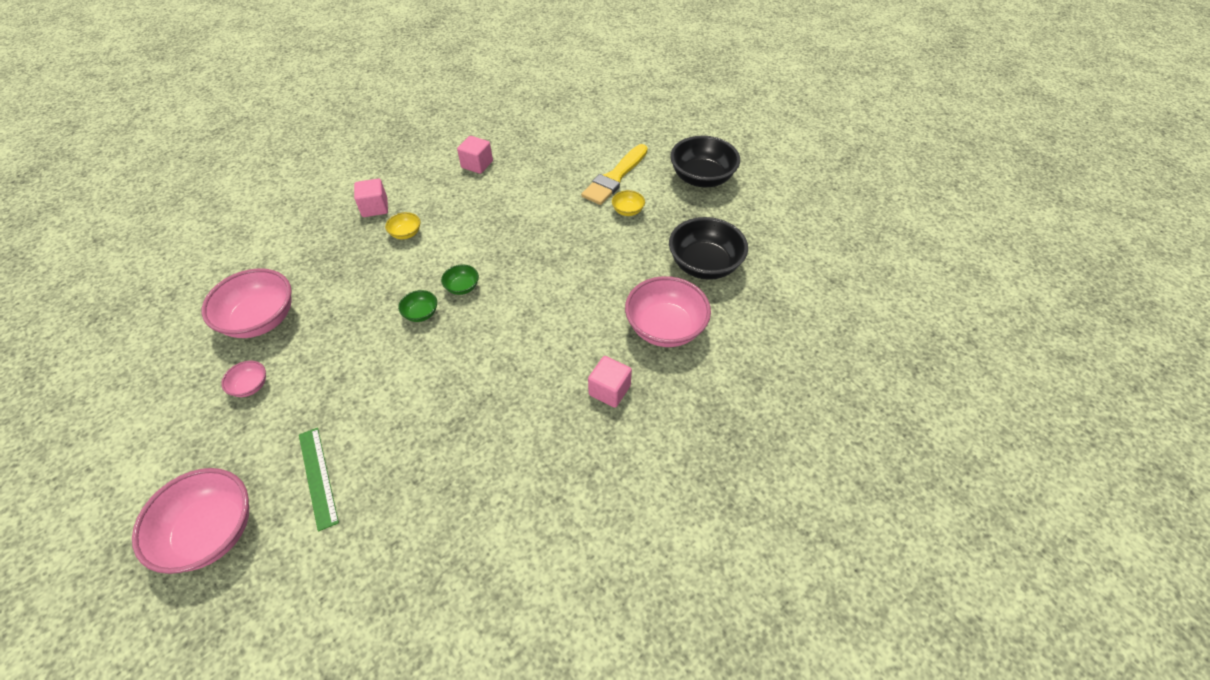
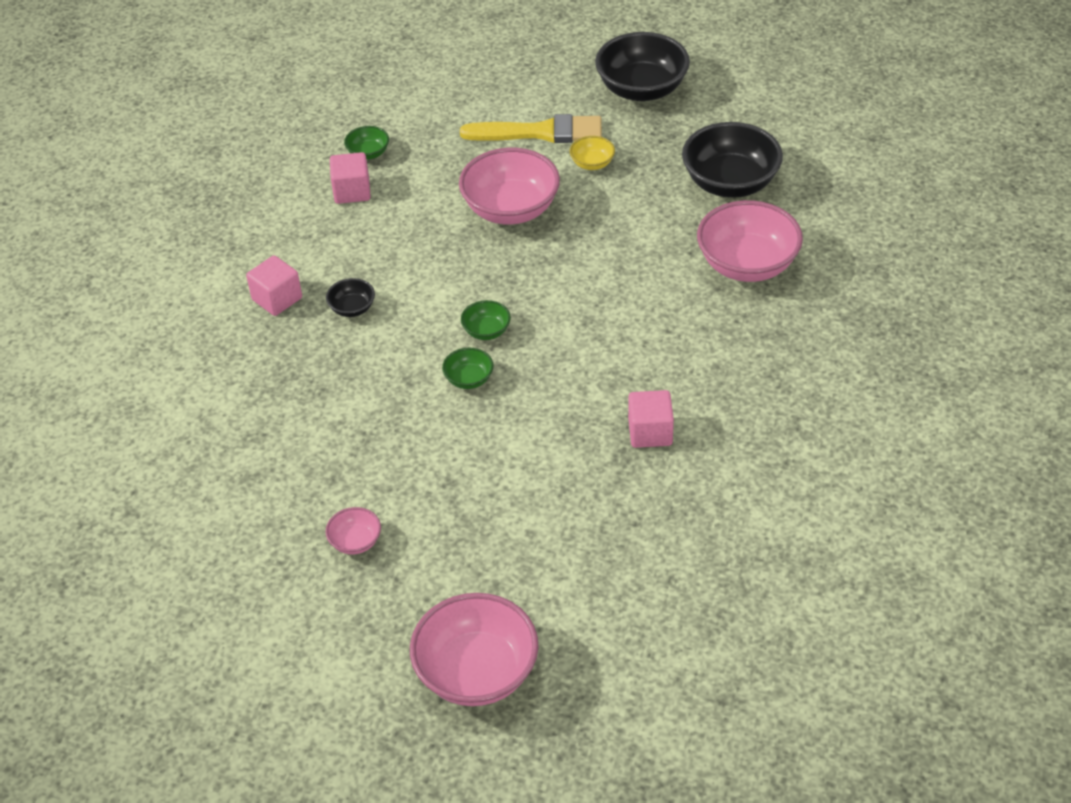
camera: 30 degrees left, 5 degrees down
(261, 319) = (283, 478): pink bowl -> pink bowl (511, 209)
(317, 477) = (531, 573): green ruler -> none
(406, 233) = (352, 308): yellow bowl -> black bowl
(508, 147) = (368, 153): none -> green bowl
(609, 390) = (746, 348): pink cube -> pink cube (650, 432)
(615, 177) = (540, 132): yellow brush -> yellow brush turned 90 degrees counterclockwise

